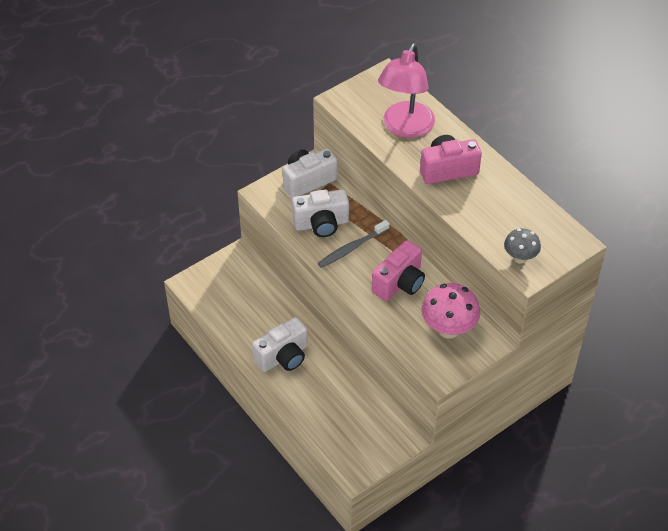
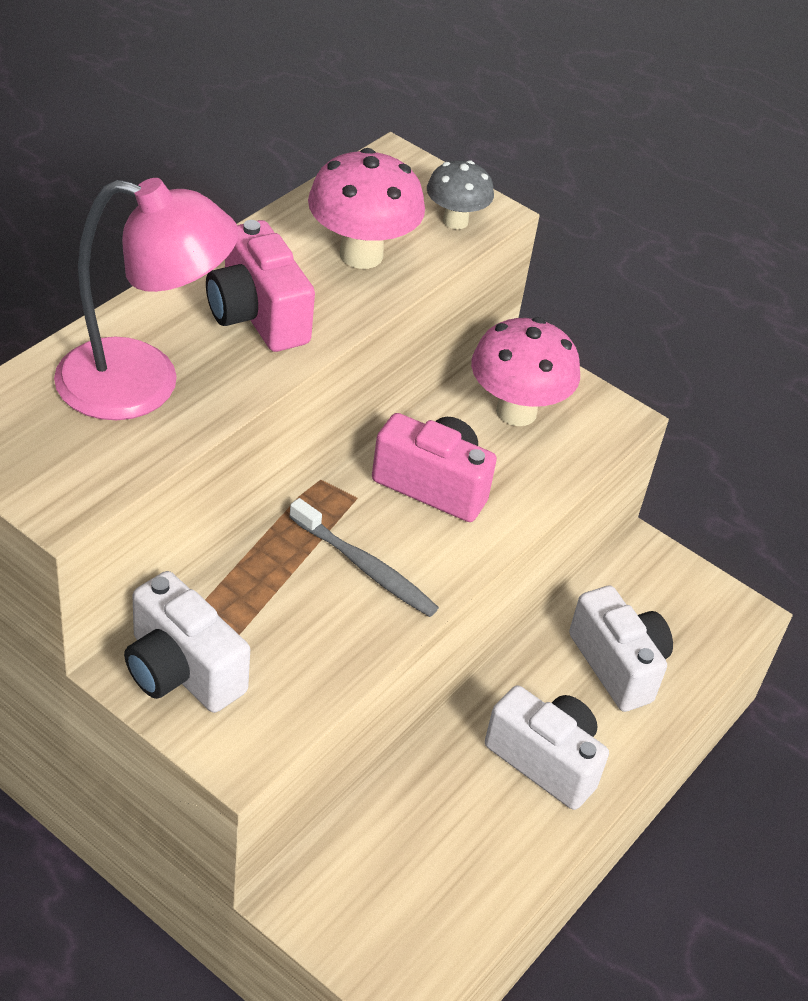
camera: 110 degrees left, 5 degrees down
(321, 224) = (310, 627): white camera -> white camera (618, 665)
(492, 214) = (361, 255): none -> pink mushroom

